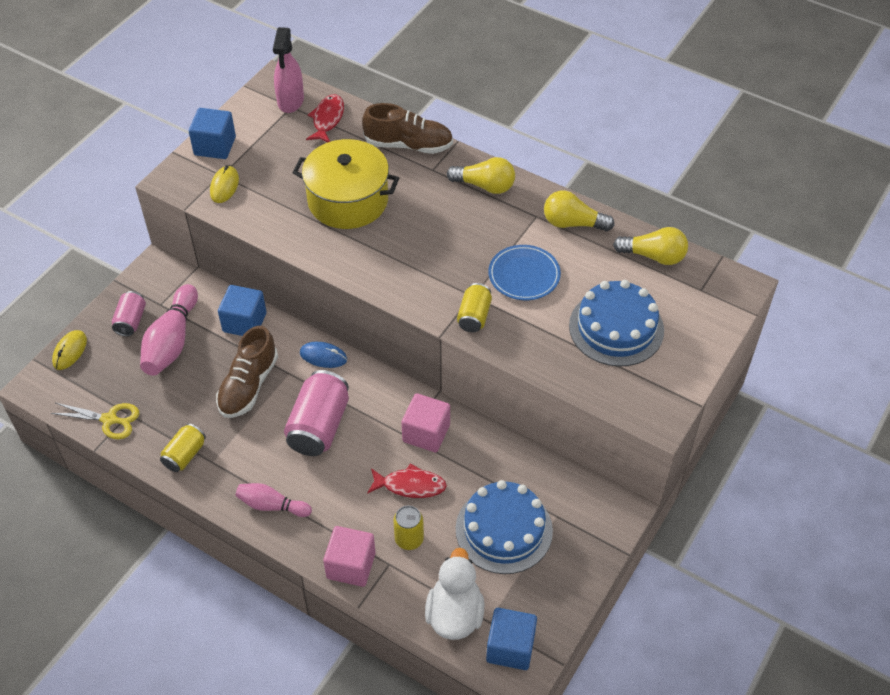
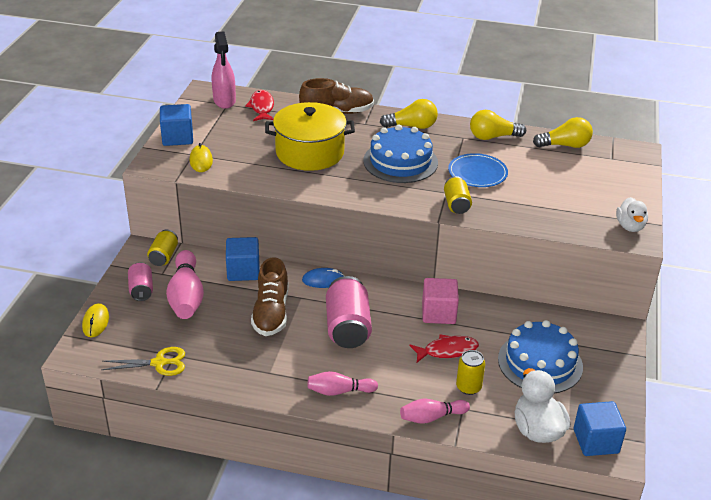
camera: 20 degrees left, 15 degrees down
(185, 455) = (242, 373): yellow can -> yellow can (164, 256)
(351, 565) = (431, 417): pink cube -> pink bowling pin
(616, 328) = (567, 191): blue cake -> blue cake (400, 161)
(661, 399) = (630, 226): none -> white duck

